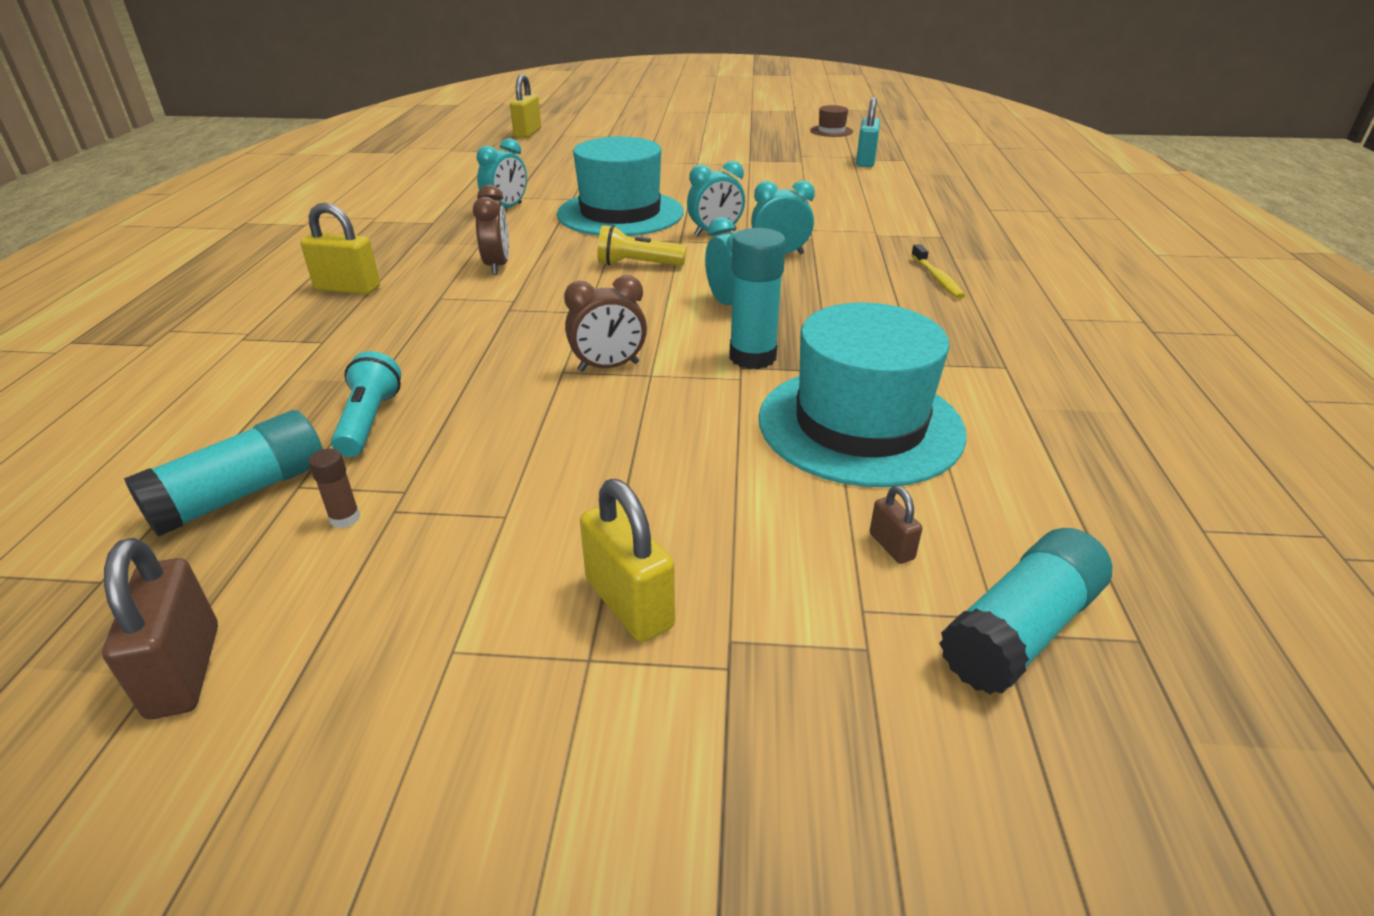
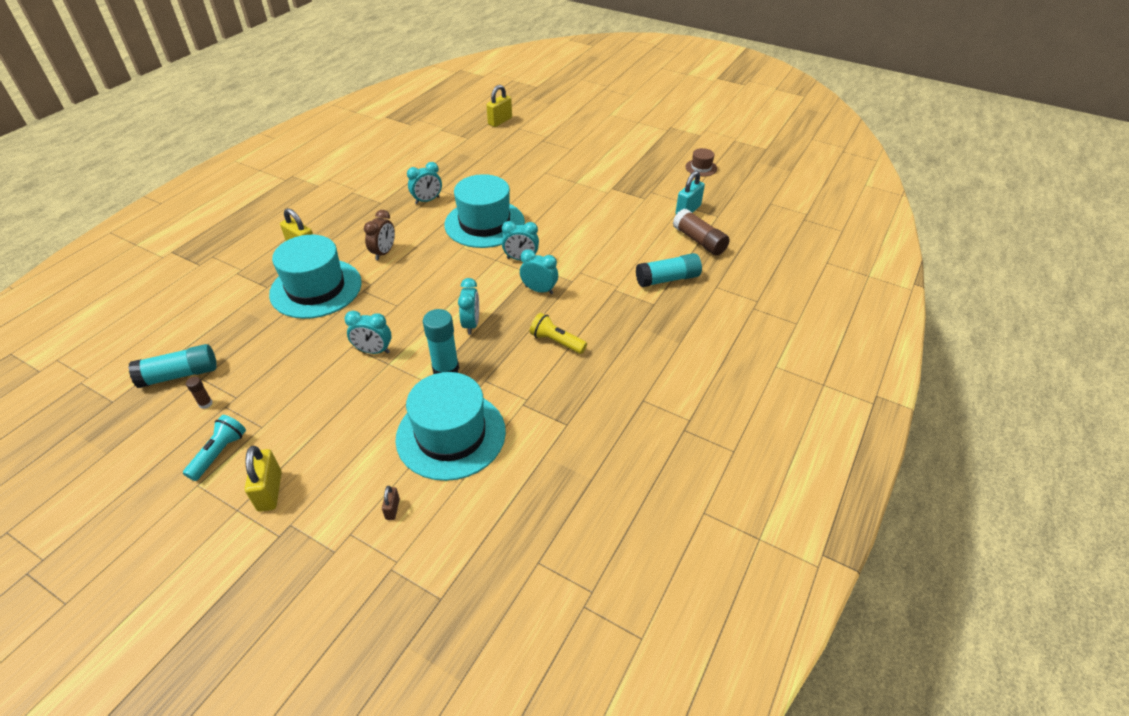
camera: 25 degrees right, 10 degrees up
(184, 670) = (115, 455): brown padlock -> none
(369, 421) = (250, 350): turquoise flashlight -> turquoise flashlight (219, 453)
(420, 323) = (316, 288): none -> turquoise hat
(608, 367) = (373, 351): brown clock -> turquoise clock
(638, 264) = (454, 274): yellow flashlight -> yellow flashlight (556, 342)
(914, 180) = (699, 241): none -> brown glue stick
(937, 278) = (607, 342): yellow toothbrush -> none
(1020, 630) = (399, 572): turquoise glue stick -> turquoise glue stick (667, 279)

